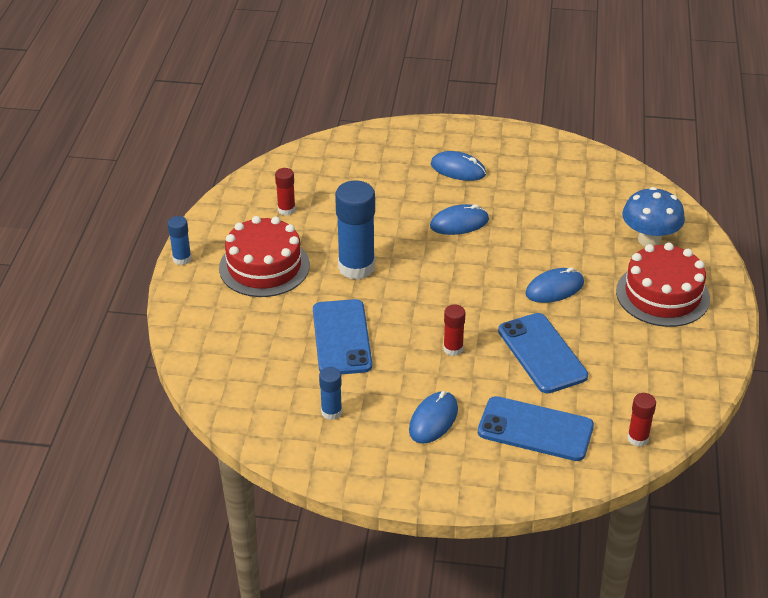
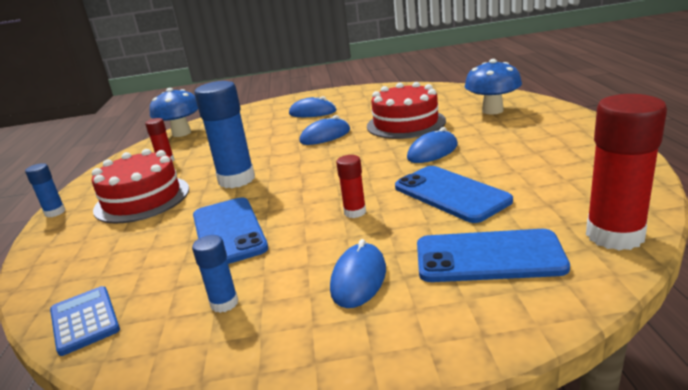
camera: 10 degrees left, 15 degrees down
(229, 397) = (84, 320): none -> blue calculator
(304, 159) = (181, 133): none -> blue mushroom
(638, 438) = (614, 235): red glue stick -> red glue stick, size x1.97
(662, 295) = (533, 134): red cake -> red cake (406, 123)

